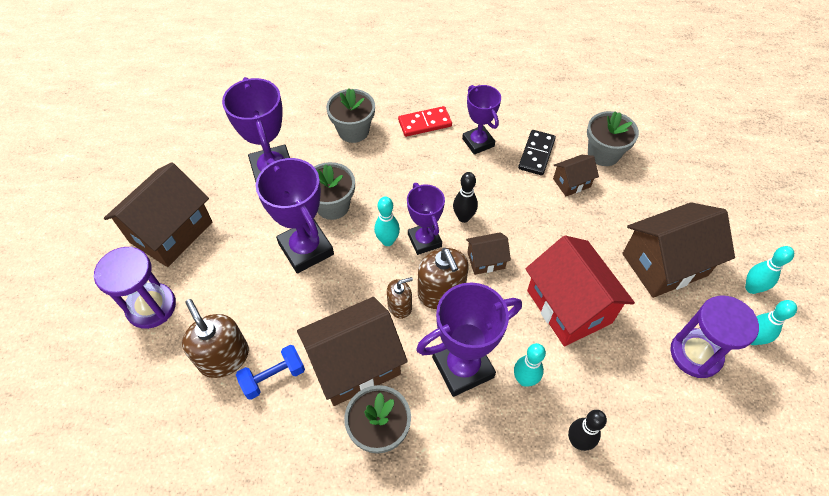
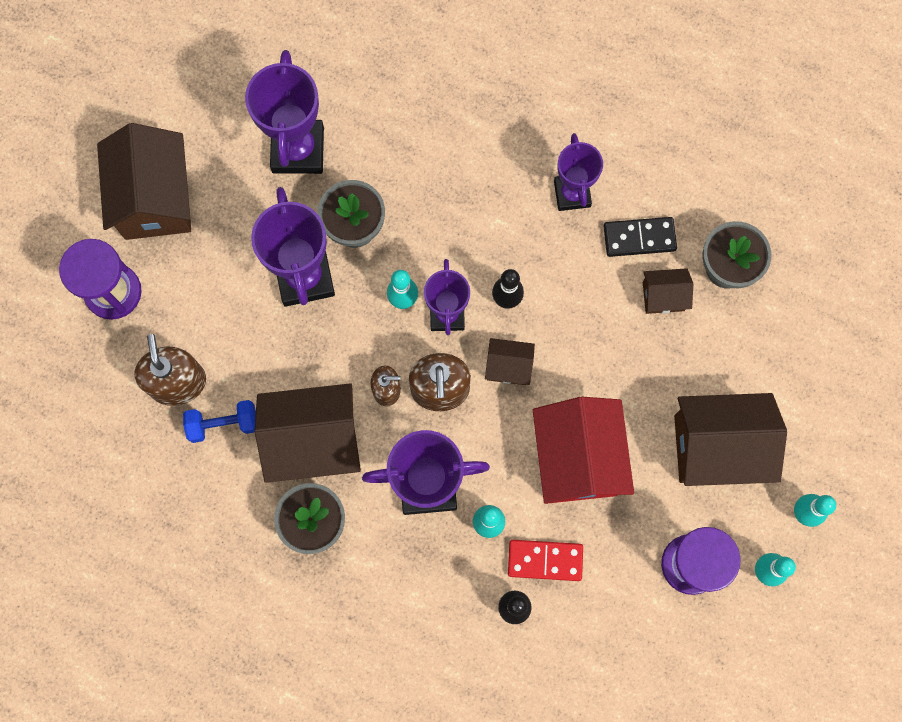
camera: 20 degrees right, 20 degrees up
(171, 232) = (155, 198): brown house -> brown house turned 60 degrees counterclockwise
(353, 131) = (418, 119): grey flower pot -> none
(425, 123) = (515, 139): red domino -> red domino (545, 560)
(536, 154) = (639, 238): black domino -> black domino turned 45 degrees clockwise

